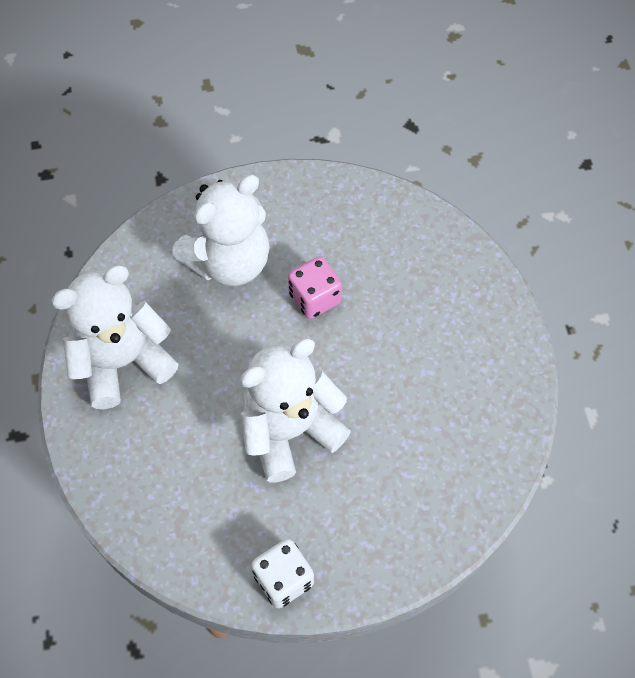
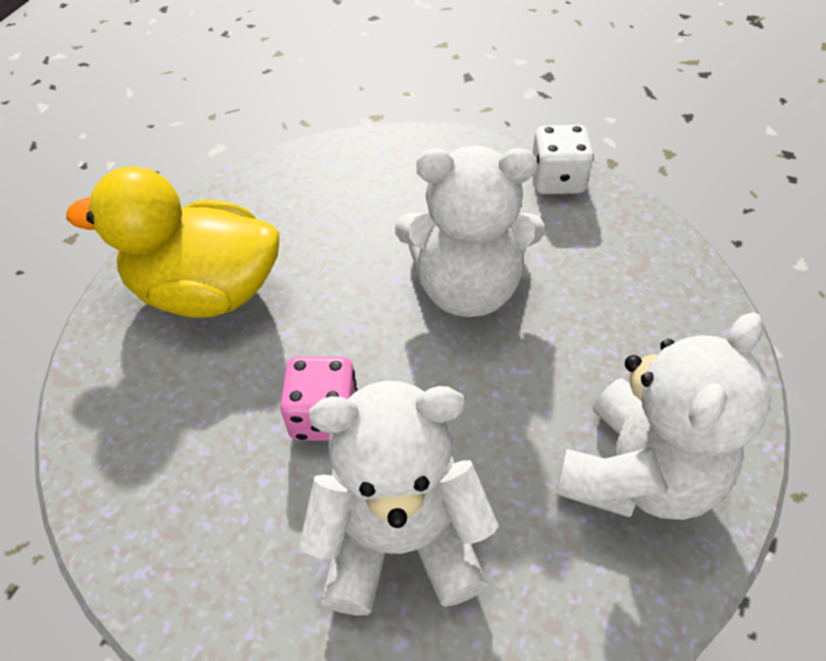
camera: 145 degrees left, 10 degrees down
(123, 362) = (638, 474): white teddy bear -> white teddy bear turned 60 degrees counterclockwise
(454, 331) = (207, 291): none -> yellow duck

